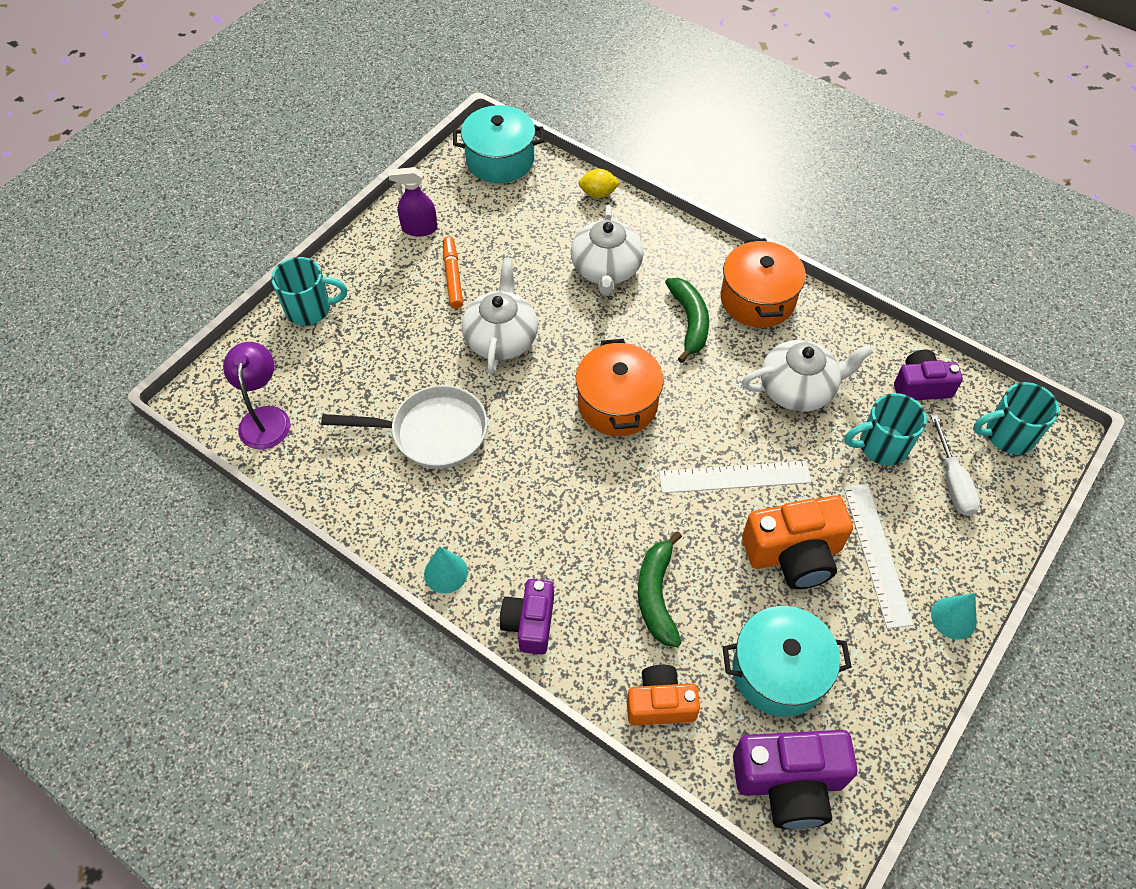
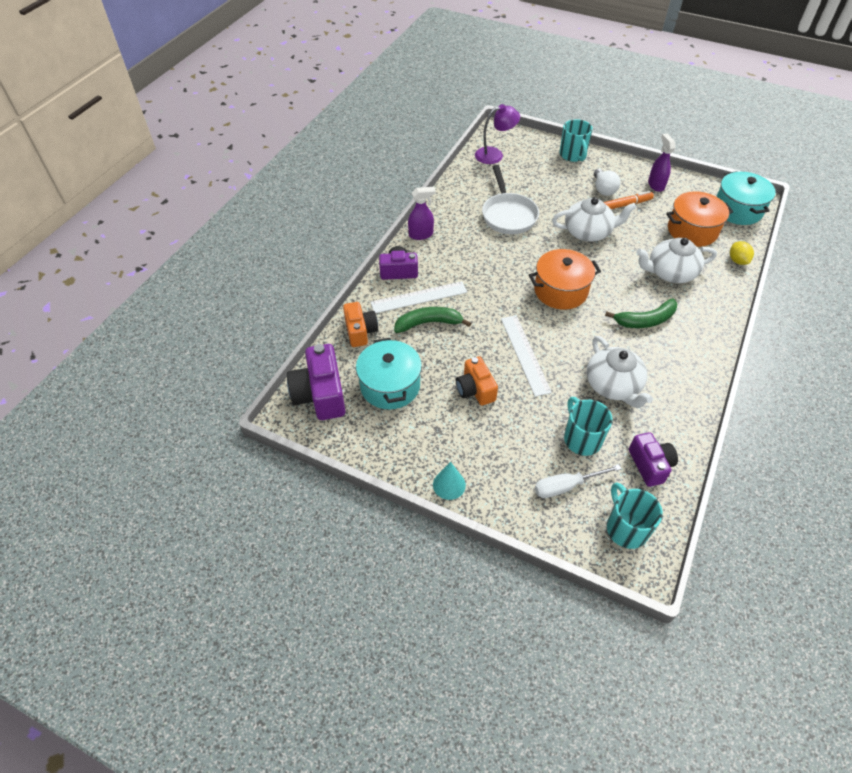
camera: 80 degrees right, 5 degrees down
(409, 293) = (603, 189): none -> white light bulb
(446, 573) = (421, 234): turquoise cone -> purple spray bottle
(757, 299) = (686, 357): orange pot -> orange pot (692, 230)
(794, 554) = (475, 389): orange camera -> orange camera, size x0.65
(876, 553) = (488, 437): white ruler -> white ruler (419, 297)

